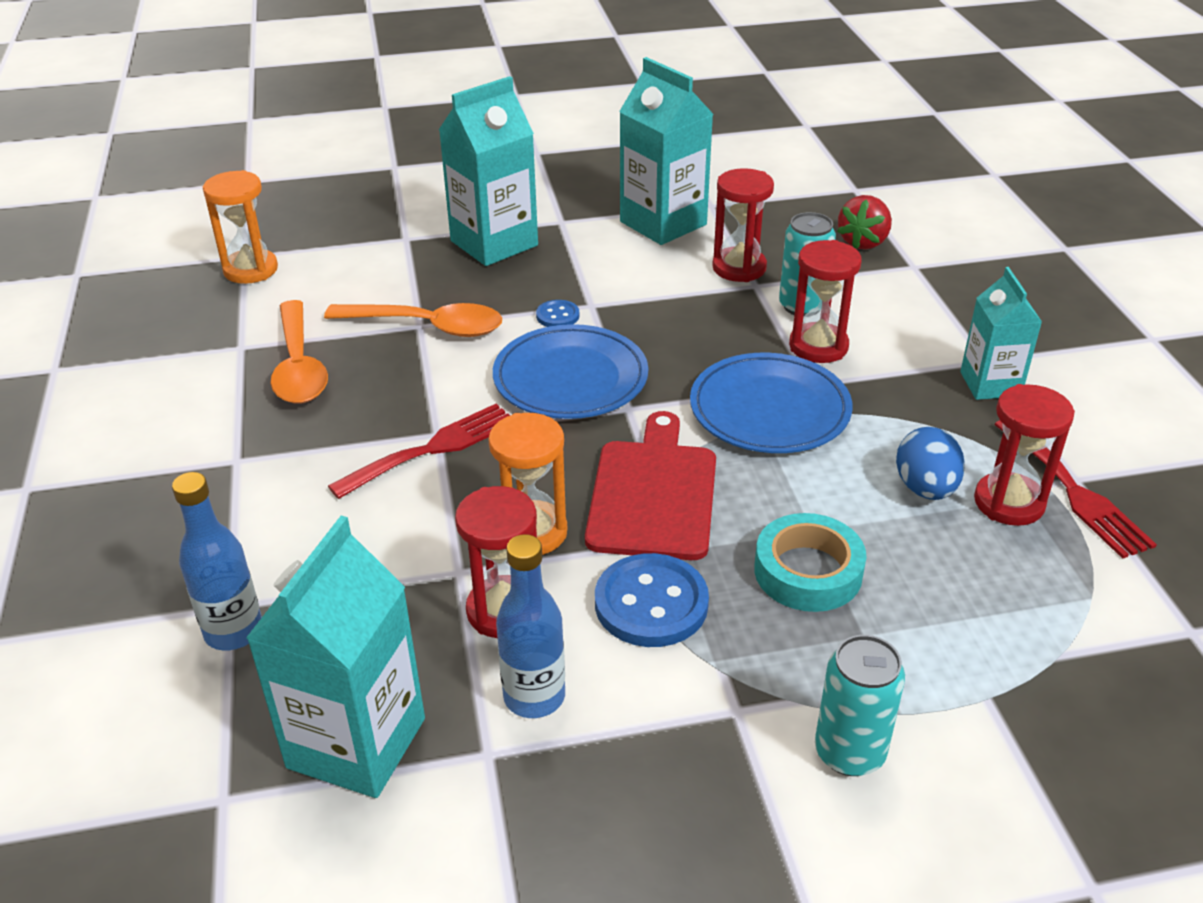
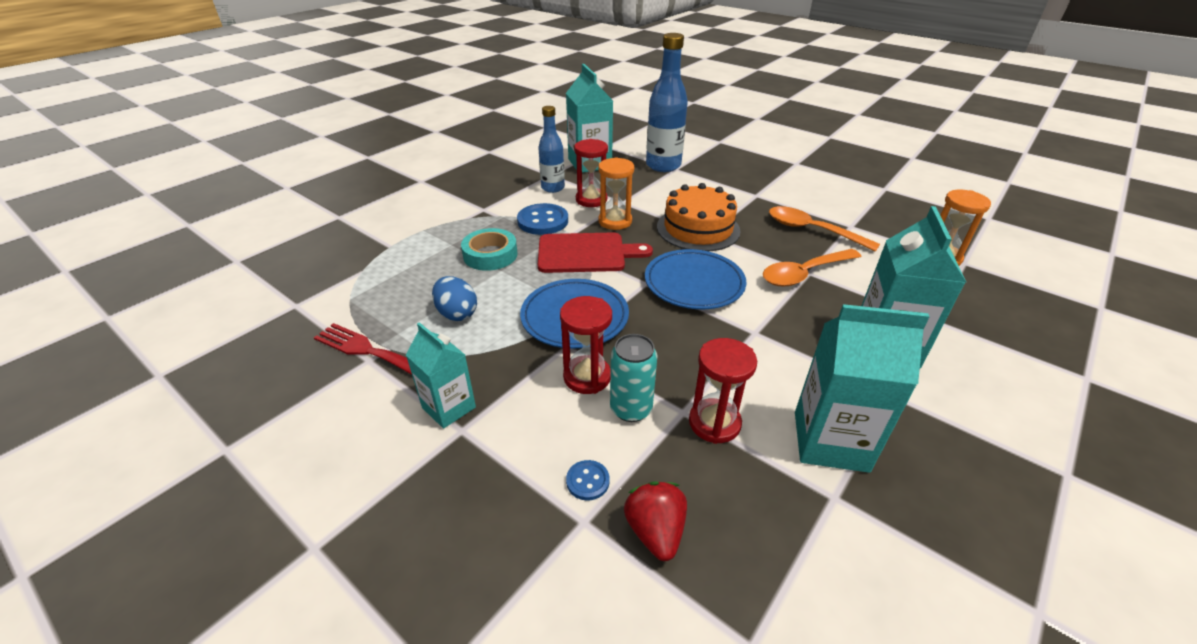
camera: 140 degrees right, 0 degrees up
(234, 631) = (663, 165): blue bottle -> blue bottle, size x1.61
(433, 449) = (698, 228): red fork -> orange cake
(557, 316) = (758, 314): blue button -> blue button (587, 481)
(653, 494) = (586, 253): red cutting board -> red cutting board turned 60 degrees counterclockwise
(849, 752) = (436, 214): turquoise can -> none
(1009, 503) = (406, 327): red hourglass -> none

